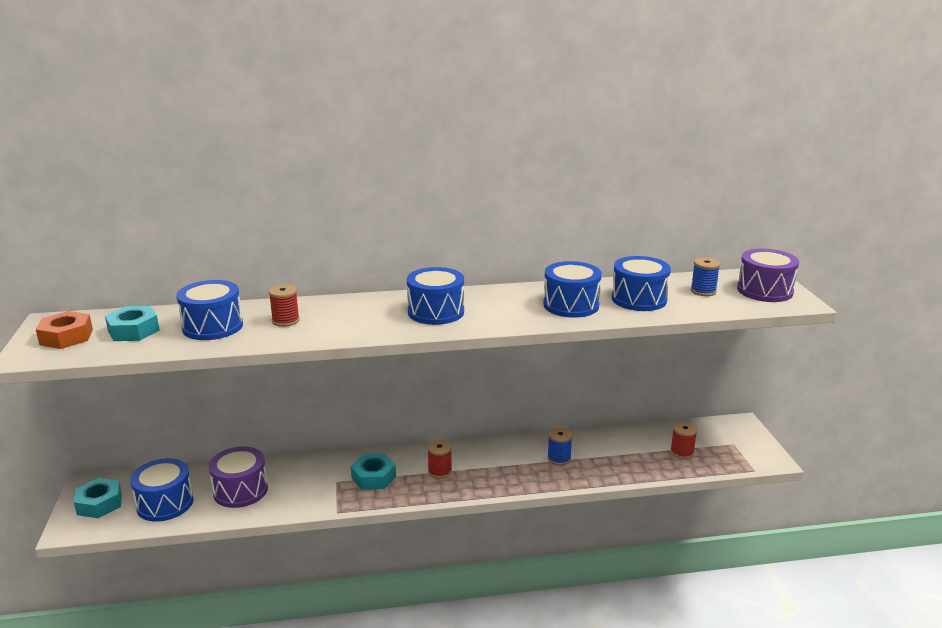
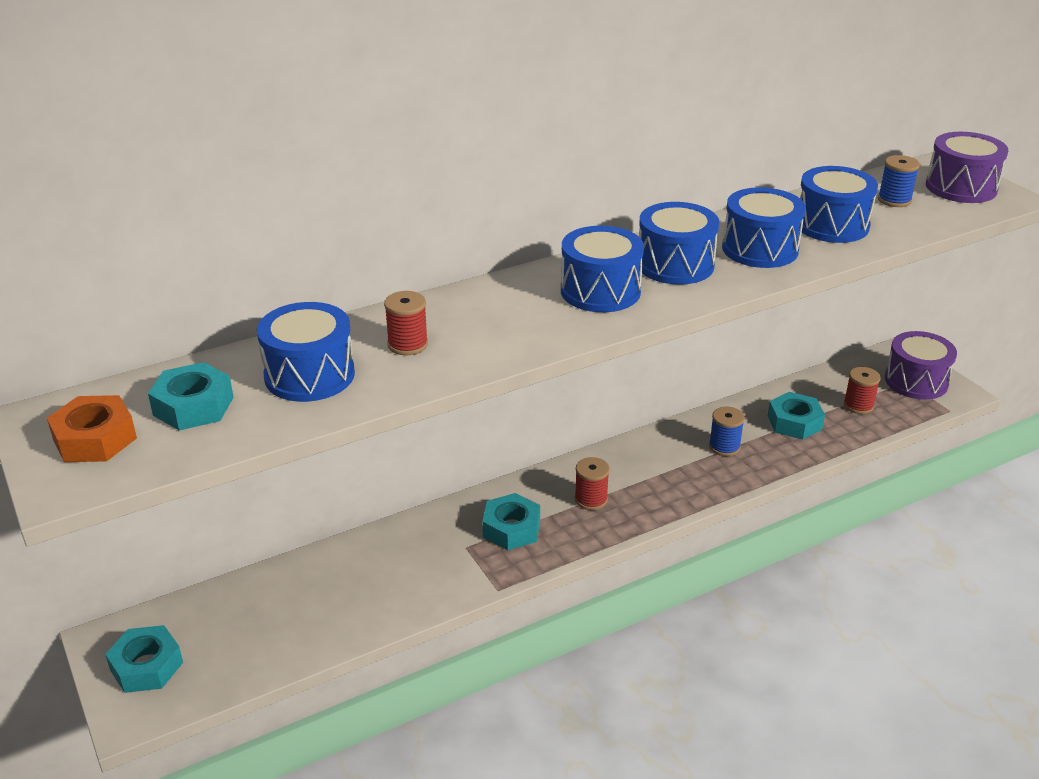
camera: 20 degrees left, 10 degrees up
(165, 503) = (247, 640): blue drum -> blue drum (675, 265)
(240, 490) = (343, 593): purple drum -> purple drum (916, 381)
(623, 453) = (794, 422): none -> turquoise nut

